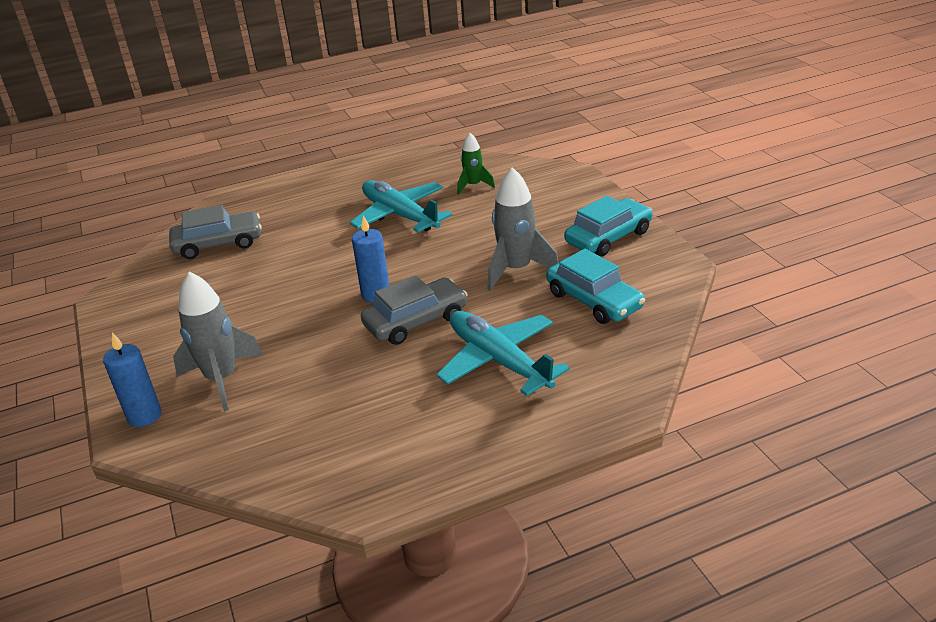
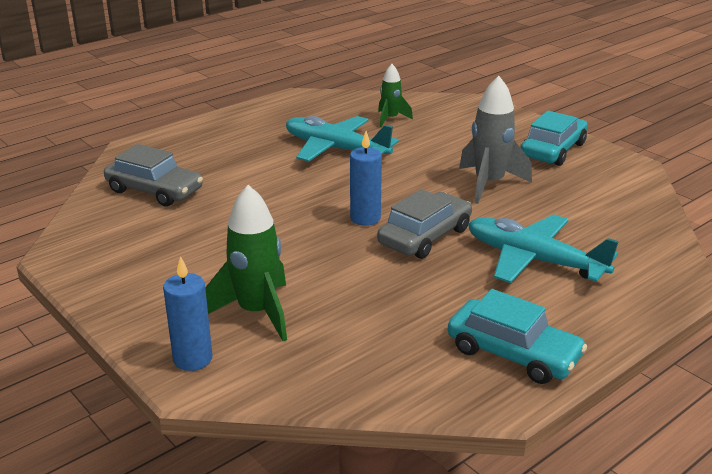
camera: 20 degrees left, 5 degrees down
(218, 244) = (154, 190): grey car -> grey car turned 60 degrees clockwise
(222, 379) = (257, 312): grey rocket -> green rocket
(594, 300) = (581, 201): turquoise car -> turquoise car (513, 353)

